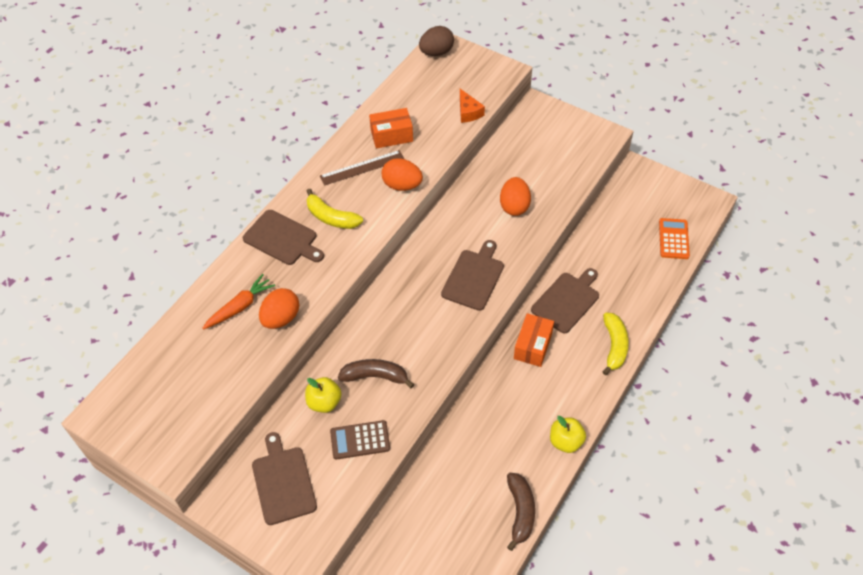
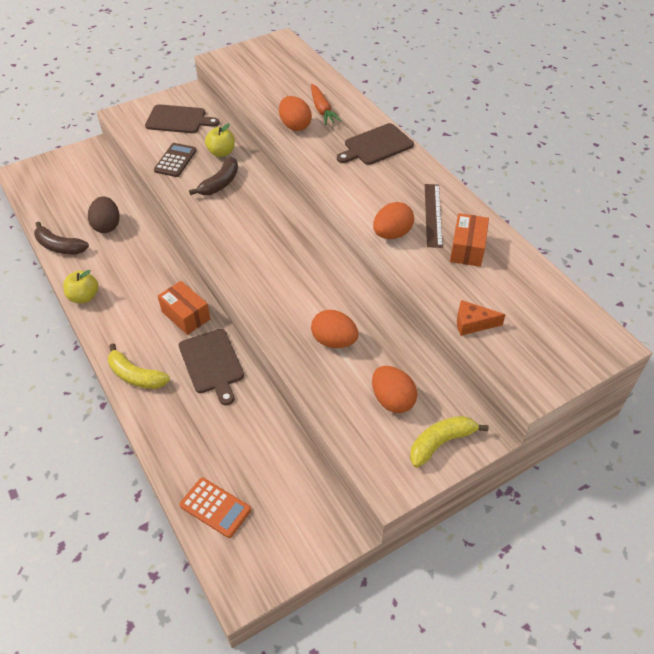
camera: 115 degrees right, 5 degrees down
(331, 217) = (381, 178): yellow banana -> yellow banana (441, 443)
(436, 52) = (596, 334): brown egg -> brown egg (107, 226)
(474, 277) = (268, 275): brown cutting board -> none
(543, 156) = (392, 400): none -> orange egg

